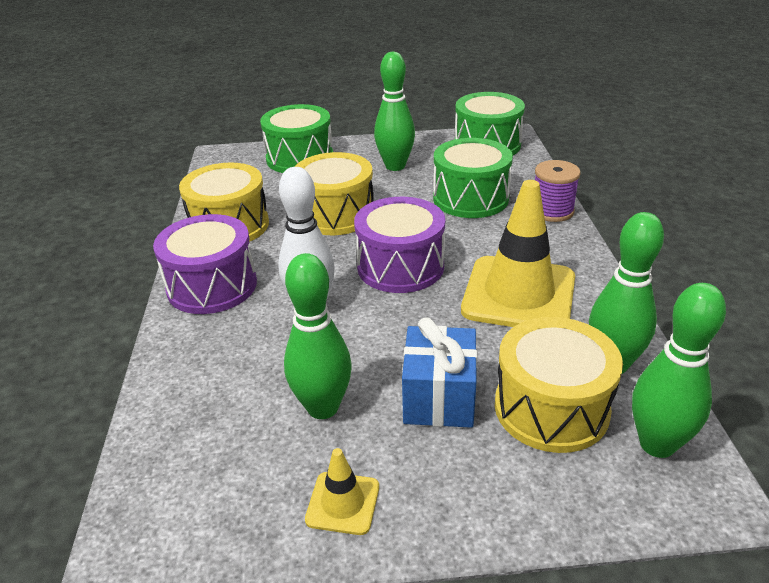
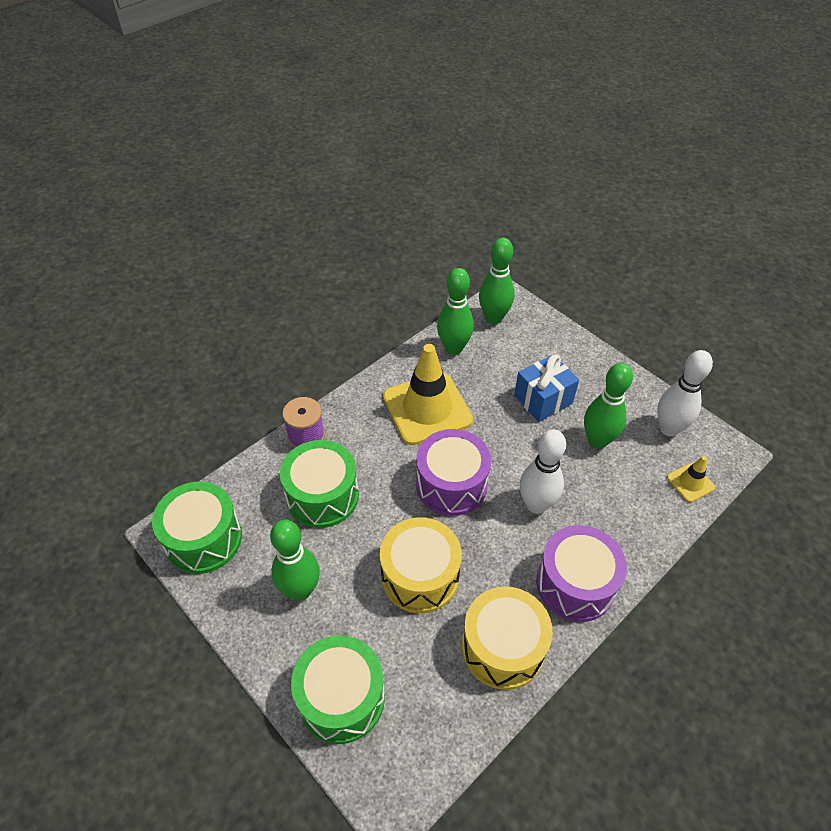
camera: 130 degrees left, 15 degrees up
(250, 503) = (669, 428): none -> white bowling pin
(343, 503) = (632, 398): yellow traffic cone -> yellow traffic cone (690, 482)
(551, 408) = (506, 357): yellow drum -> none

